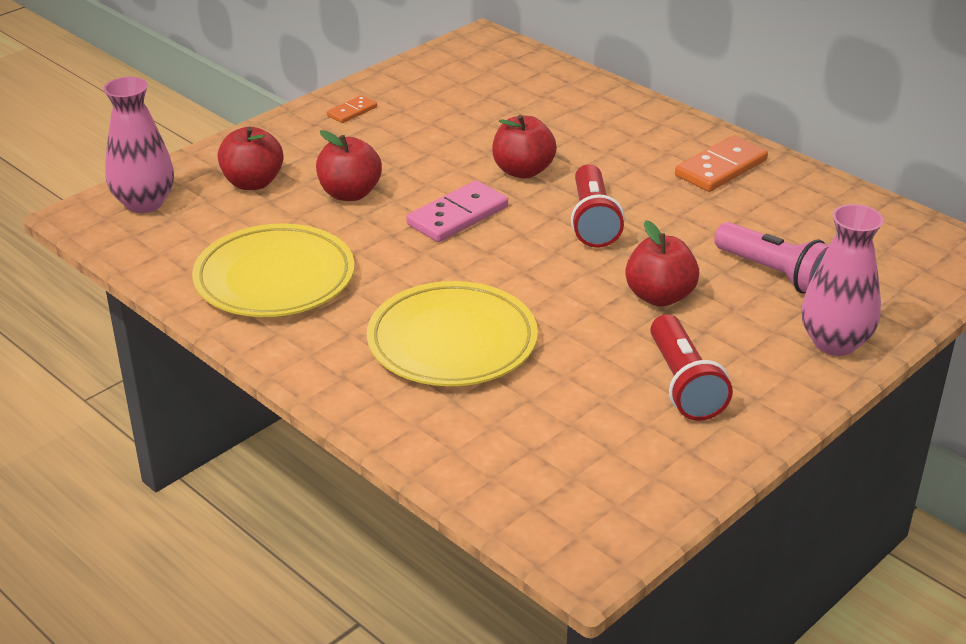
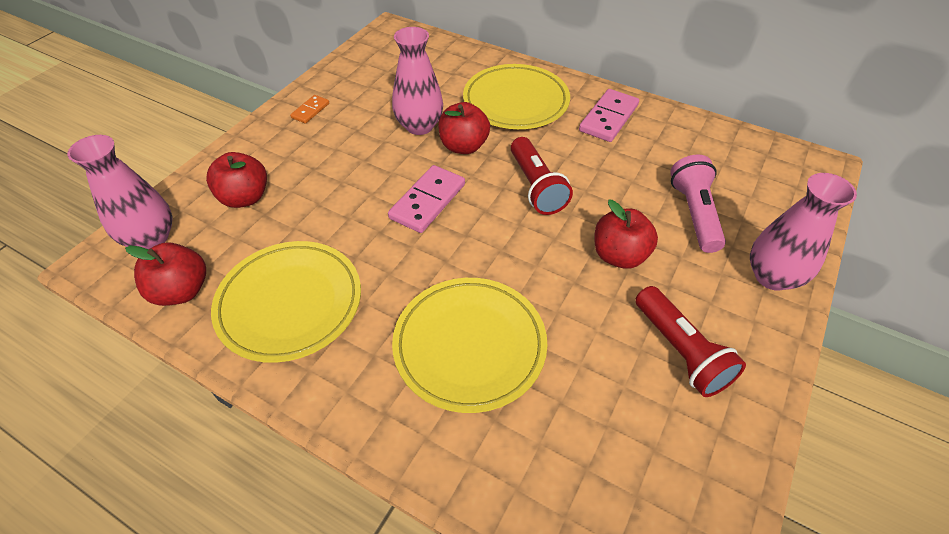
camera: 15 degrees left, 15 degrees up
(350, 194) = (331, 194): red apple -> red apple (182, 291)
(477, 144) = (419, 126): none -> pink vase
(609, 135) = (515, 102): none -> yellow plate
(720, 168) = (608, 118): orange domino -> pink domino
(775, 274) = (694, 213): pink flashlight -> pink flashlight turned 120 degrees counterclockwise

